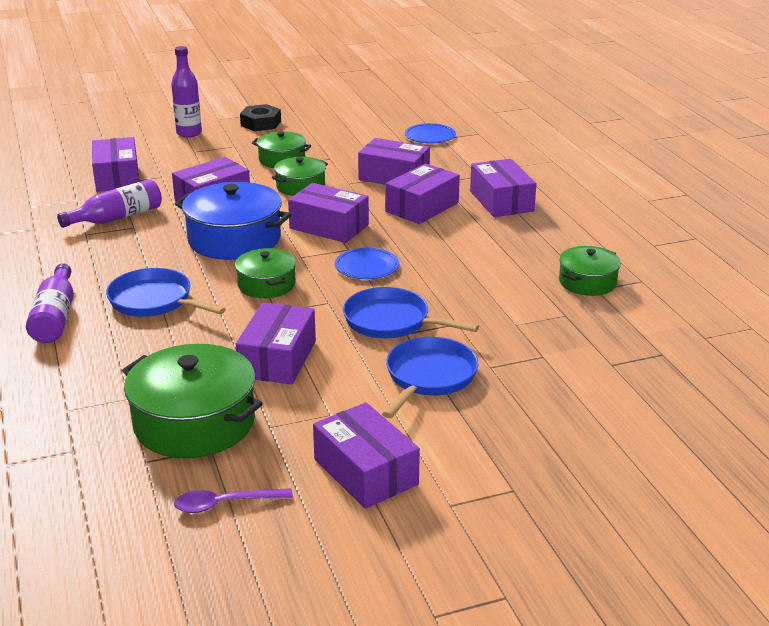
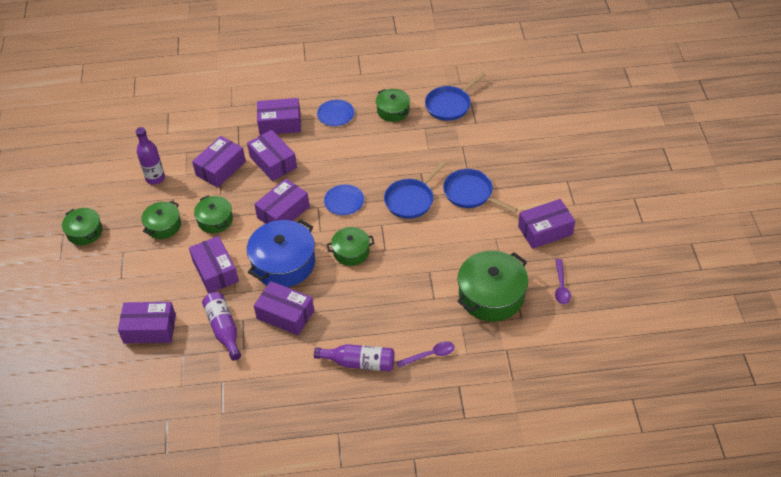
camera: 75 degrees left, 20 degrees up
(65, 375) = (430, 355): none -> purple spoon
(154, 301) = (354, 309): blue pan -> blue pan (450, 105)
(189, 133) = (82, 279): purple bottle -> purple bottle (155, 178)
(261, 123) = (85, 232): black nut -> green pot
(277, 359) = (437, 254): purple box -> purple box (285, 315)
(430, 136) = (160, 138): blue plate -> blue plate (335, 114)

